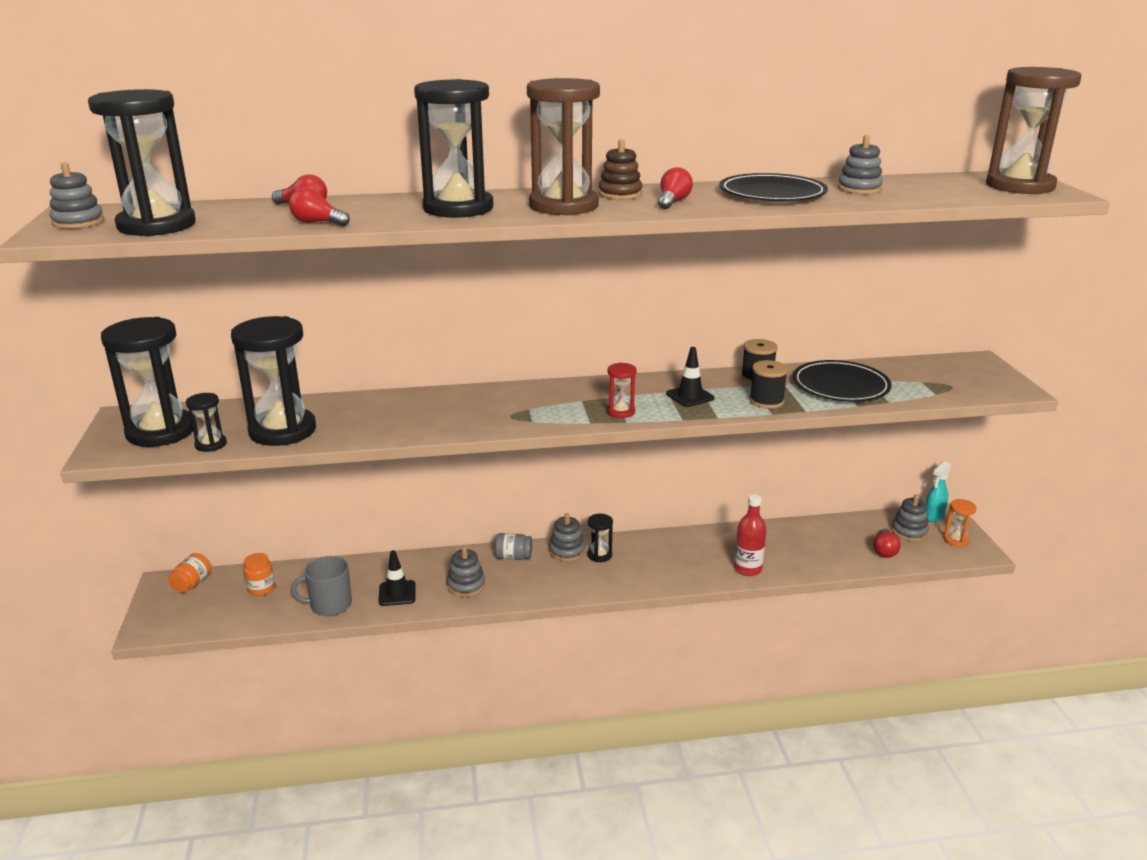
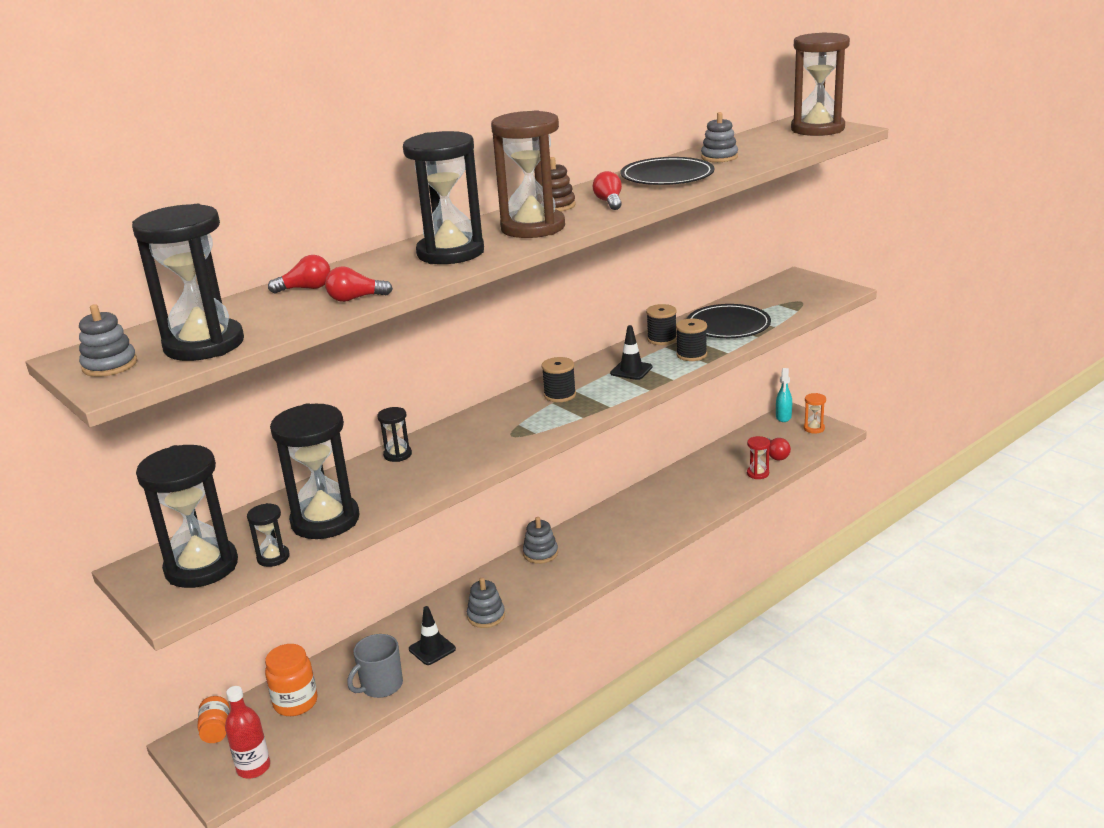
camera: 30 degrees left, 0 degrees up
(261, 589) = (295, 703): orange jar -> orange jar, size x1.54
(513, 557) = (500, 577): grey jar -> none
(597, 396) = (560, 395): none -> black spool
(599, 555) = (570, 545): black hourglass -> black hourglass (397, 455)
(620, 412) = (595, 400): red hourglass -> red hourglass (758, 473)
(747, 569) = (694, 508): red bottle -> red bottle (253, 767)
(909, 531) = (778, 435): grey stacking toy -> none

